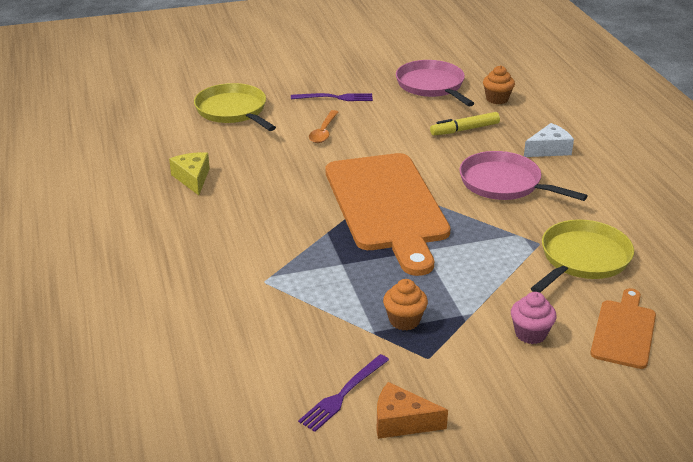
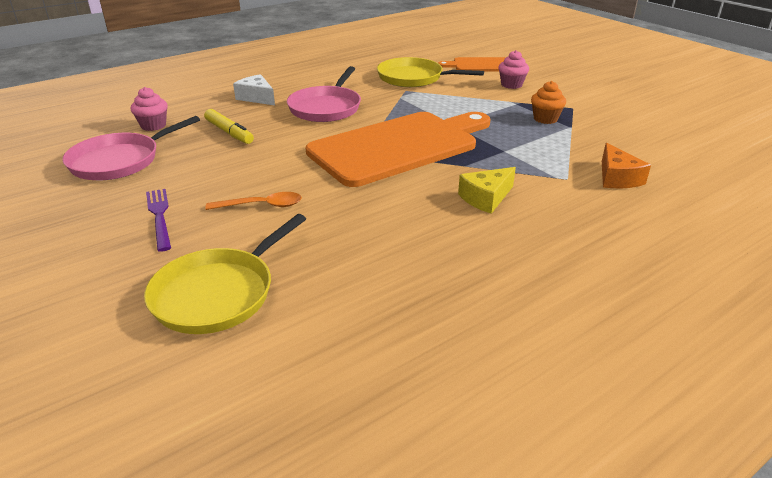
camera: 110 degrees left, 0 degrees up
(192, 178) = (430, 272): yellow cheese -> yellow cheese (486, 198)
(343, 394) = (642, 126): purple fork -> none
(401, 422) = (638, 107): orange cheese -> orange cheese (617, 178)
(497, 99) = (153, 126): orange cupcake -> pink cupcake

